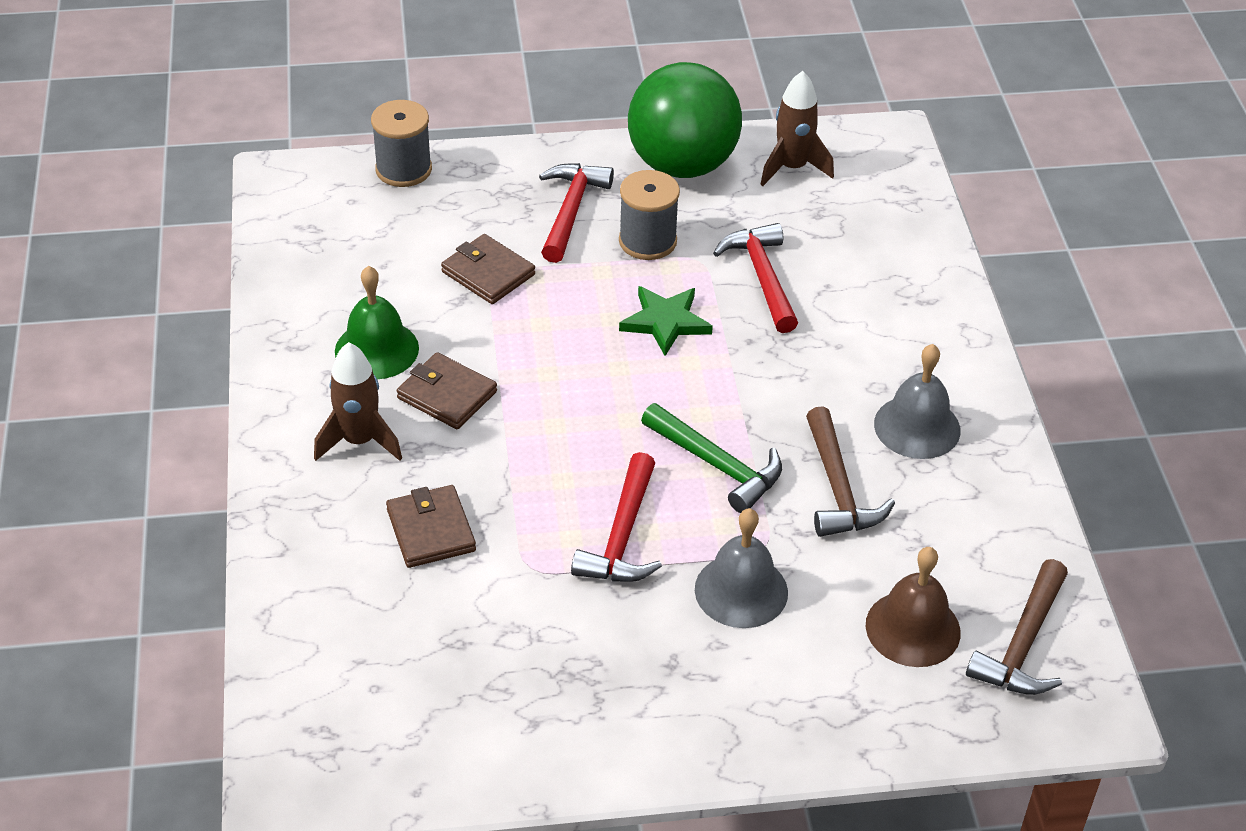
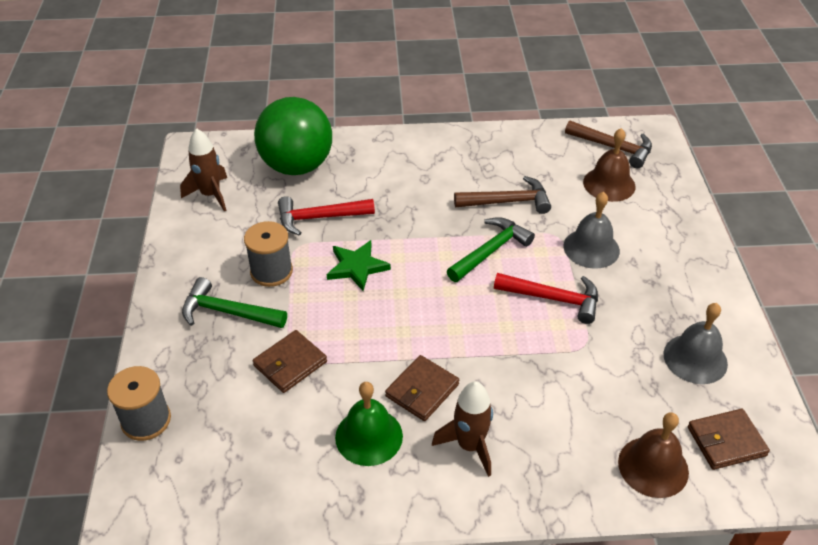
camera: 85 degrees left, 0 degrees up
(319, 626) = (653, 466): none -> brown bell
(431, 530) = (556, 400): brown wallet -> brown wallet (726, 441)
(571, 211) = (228, 312): red hammer -> green hammer
(682, 165) = (191, 248): green ball -> green ball (297, 166)
(917, 427) = (458, 166): grey bell -> grey bell (695, 358)

